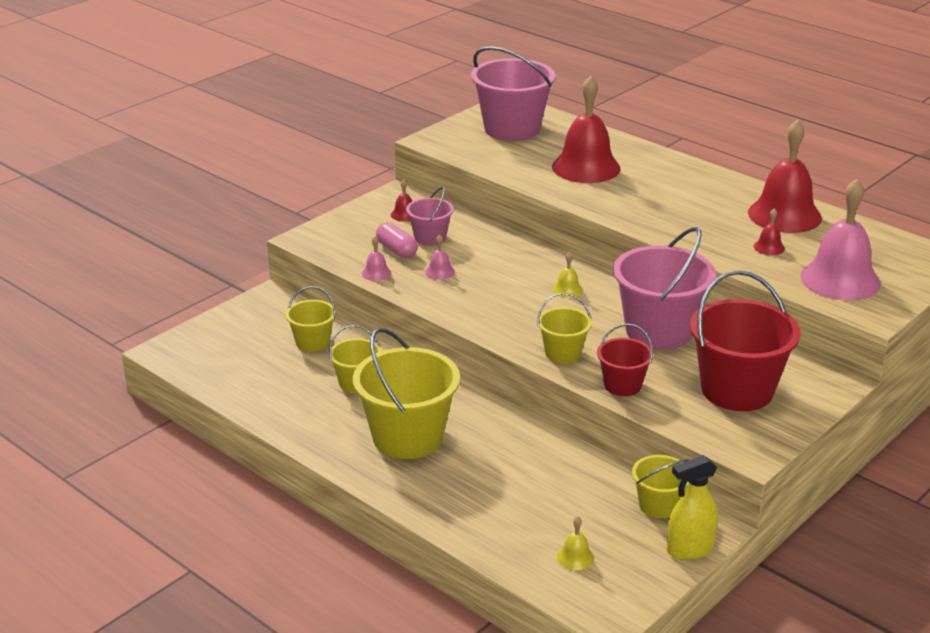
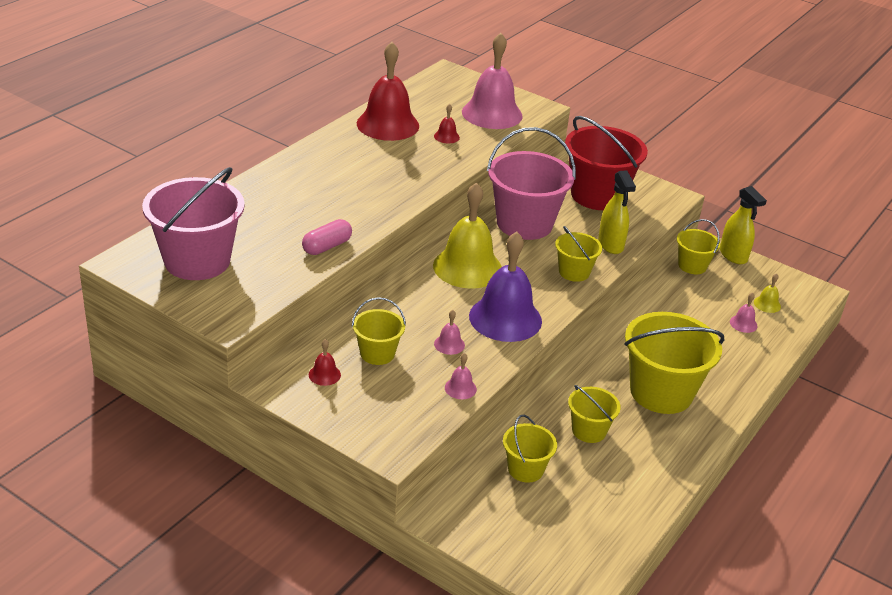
camera: 100 degrees left, 5 degrees up
(396, 250) = (408, 376): pink capsule -> pink capsule (327, 246)
(430, 238) = (377, 353): pink bucket -> yellow bucket
(479, 304) = (505, 318): none -> purple bell
(531, 526) = (743, 324): none -> pink bell
(567, 289) = (467, 267): yellow bell -> yellow bell, size x2.45
(586, 167) = (297, 216): red bell -> none
(622, 385) = (610, 245): red bucket -> yellow spray bottle

